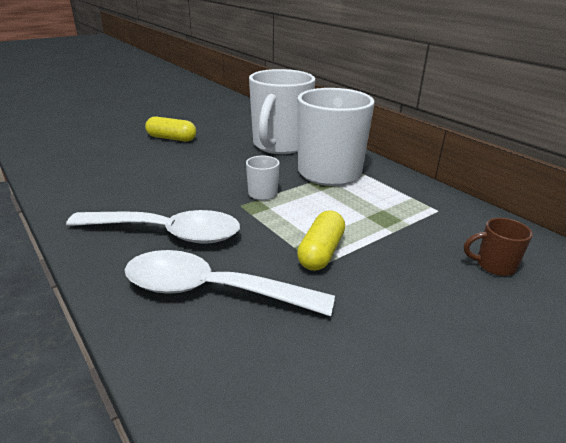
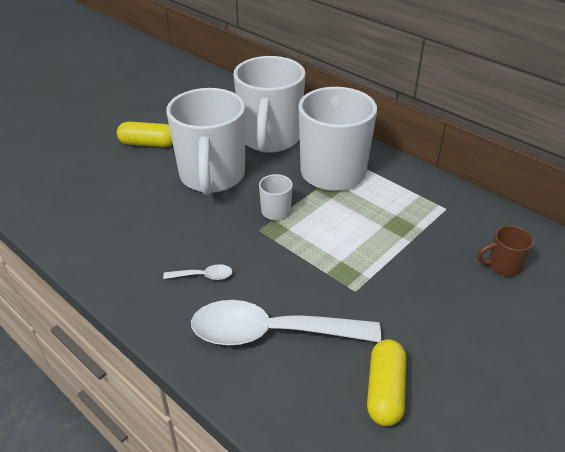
camera: 10 degrees left, 10 degrees up
(167, 233) = (203, 276): white spoon -> white spoon, size x0.40
(215, 164) = (212, 177): none -> white mug
(321, 252) = (352, 275): yellow capsule -> yellow capsule (385, 391)

